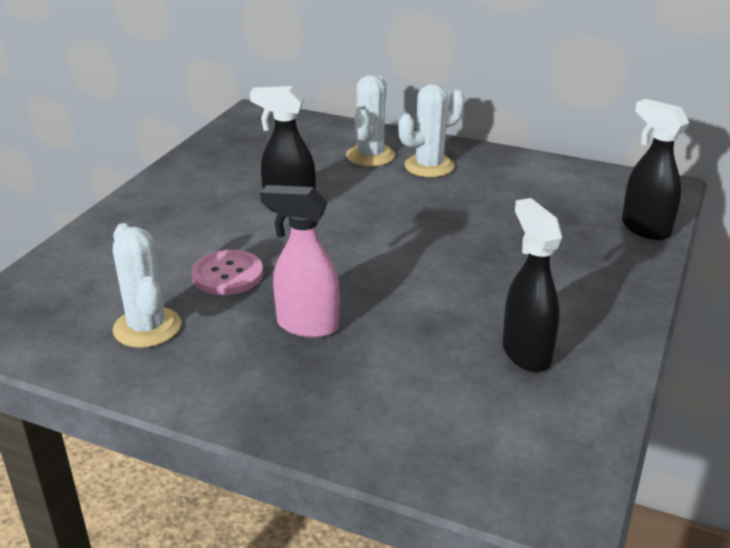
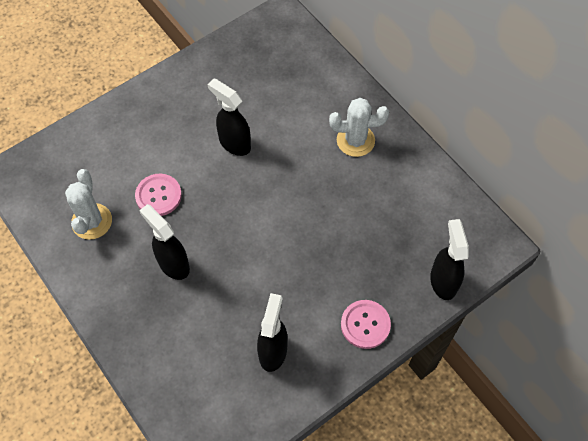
camera: 30 degrees right, 30 degrees up
(306, 325) = (173, 264): pink spray bottle -> black spray bottle
(370, 156) = (325, 109): white cactus -> none
(606, 289) = (365, 325): none -> pink button

